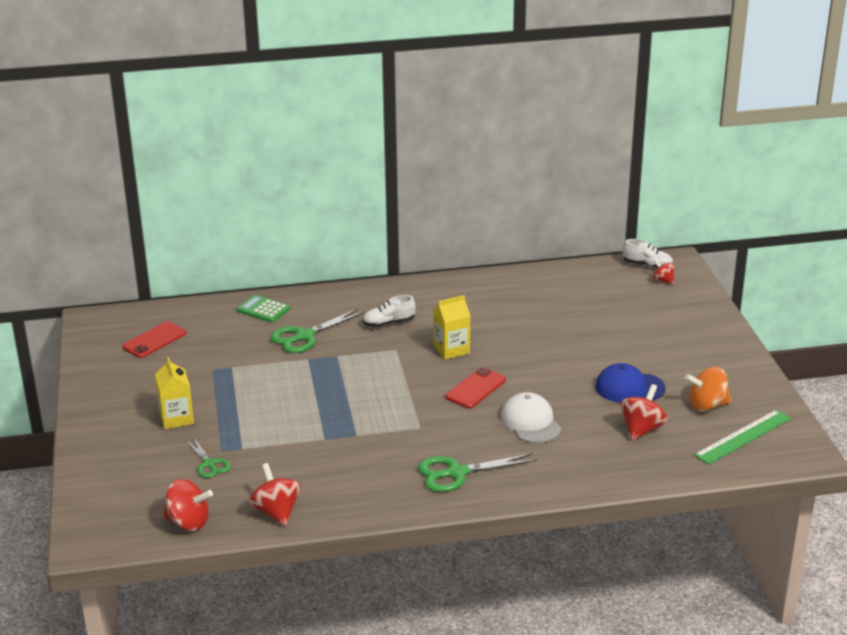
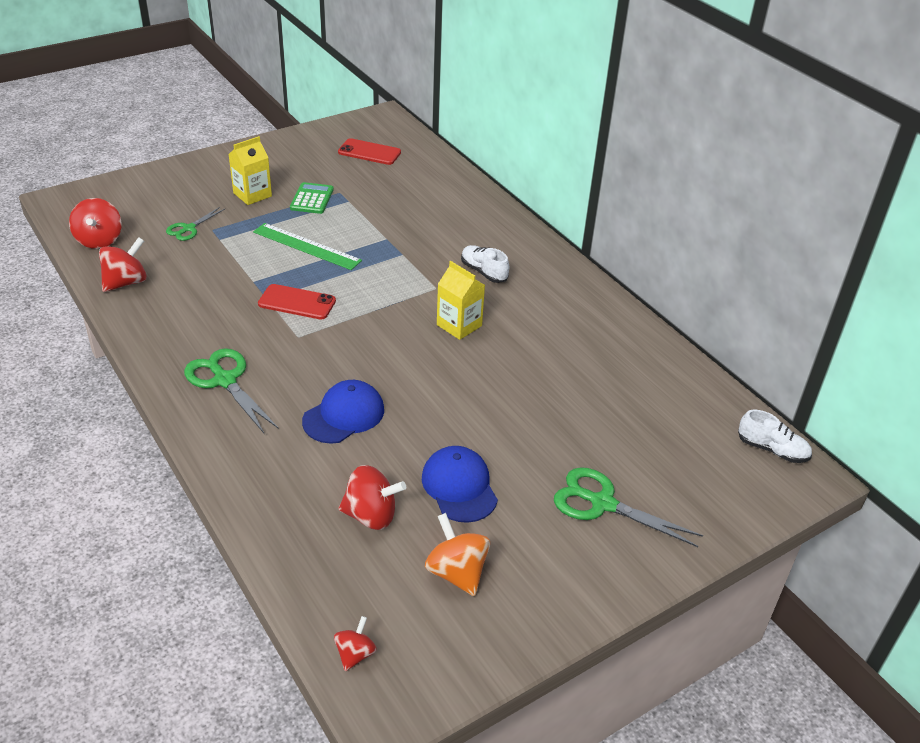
camera: 65 degrees right, 10 degrees up
(263, 310) = (457, 193): green calculator -> green calculator (312, 199)
(305, 336) = (426, 227): green scissors -> green scissors (602, 503)
(475, 388) = (391, 359): red phone -> red phone (297, 302)
(530, 422) = (344, 415): white cap -> blue cap
(647, 265) = (772, 449): white shoe -> white shoe turned 60 degrees counterclockwise
(663, 280) = (745, 472): red spinning top -> red spinning top (355, 654)
(743, 437) = (398, 625): green ruler -> green ruler (306, 246)

